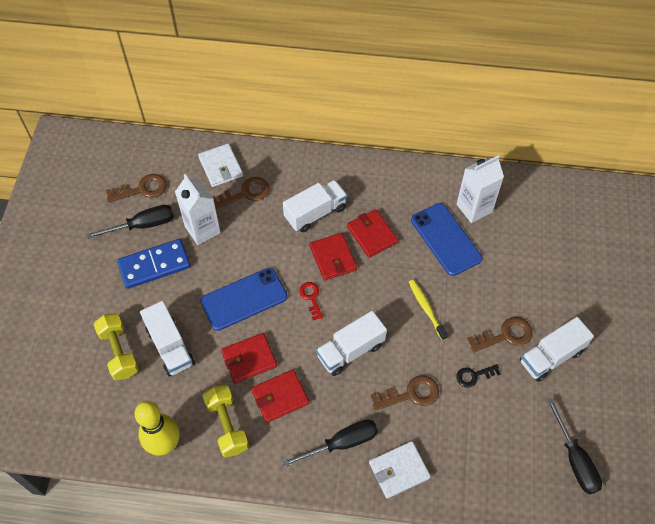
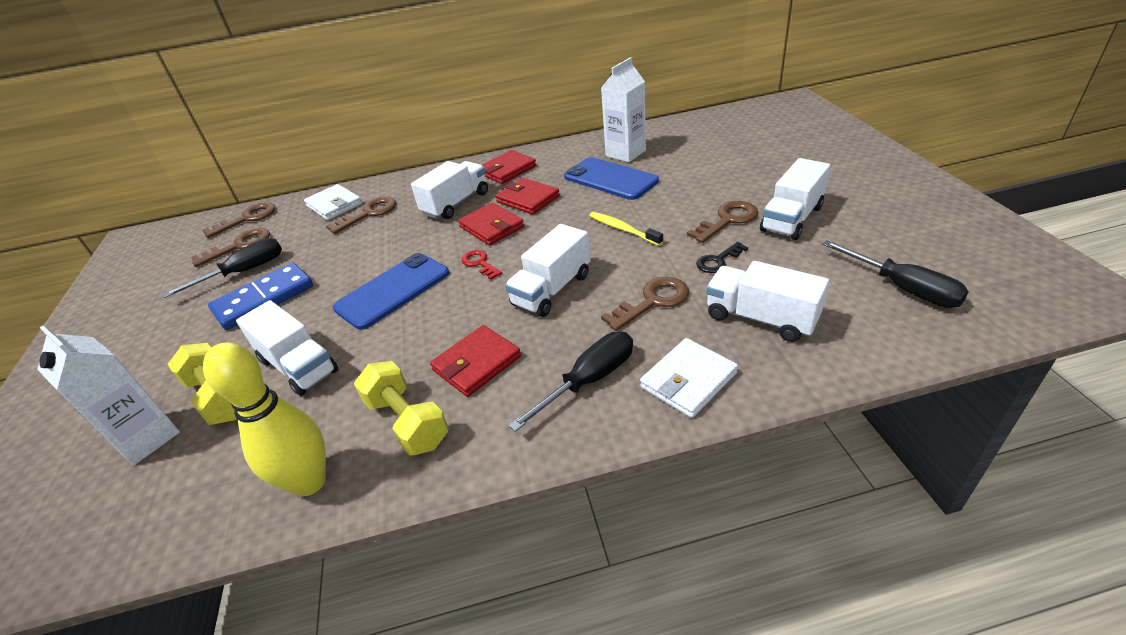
camera: 15 degrees left, 20 degrees down
(150, 153) = (247, 219): none -> brown key
(202, 229) = (323, 253): white carton -> white carton (147, 438)
(249, 359) = (418, 341): red wallet -> red wallet (507, 170)
(470, 442) = (760, 318): none -> white truck

